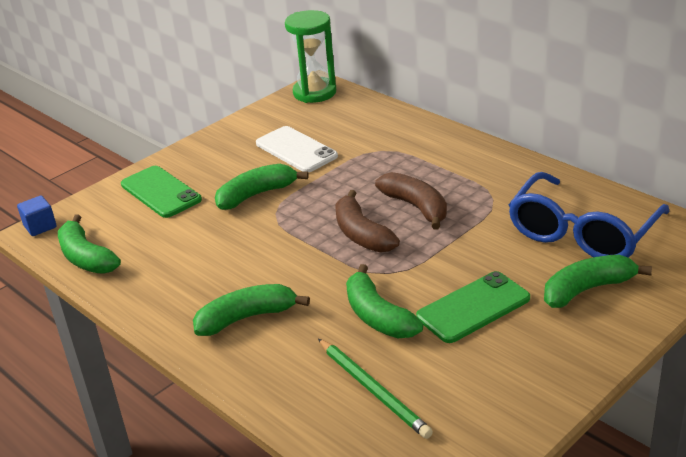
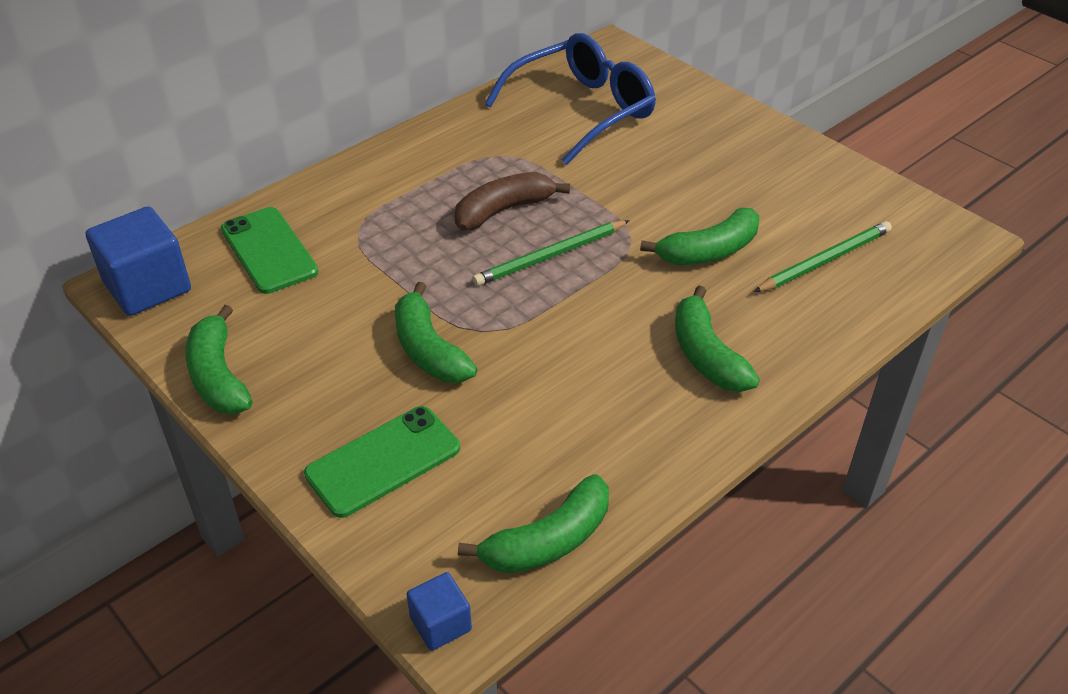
camera: 90 degrees left, 10 degrees up
(296, 150) = (319, 309): white phone -> none
(314, 93) = (147, 287): green hourglass -> blue cube
(361, 234) = (551, 256): brown banana -> green pencil
(473, 307) = (698, 187): green phone -> green phone (269, 250)
(582, 233) = (583, 110): blue glasses -> blue glasses turned 75 degrees counterclockwise
(587, 289) = (675, 120): green banana -> green banana (218, 376)

